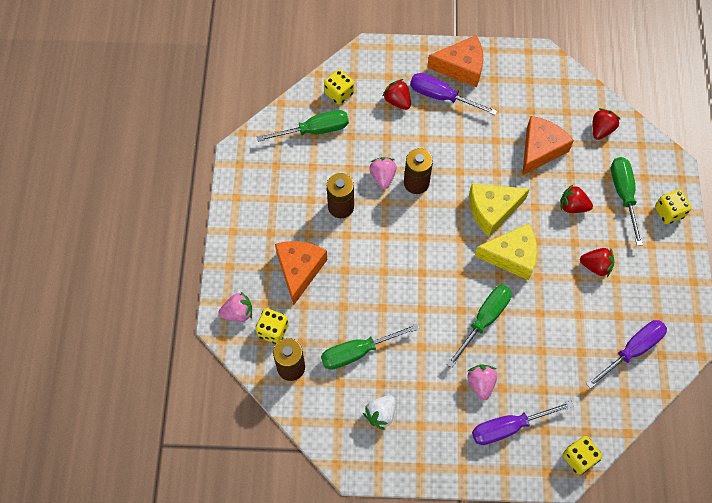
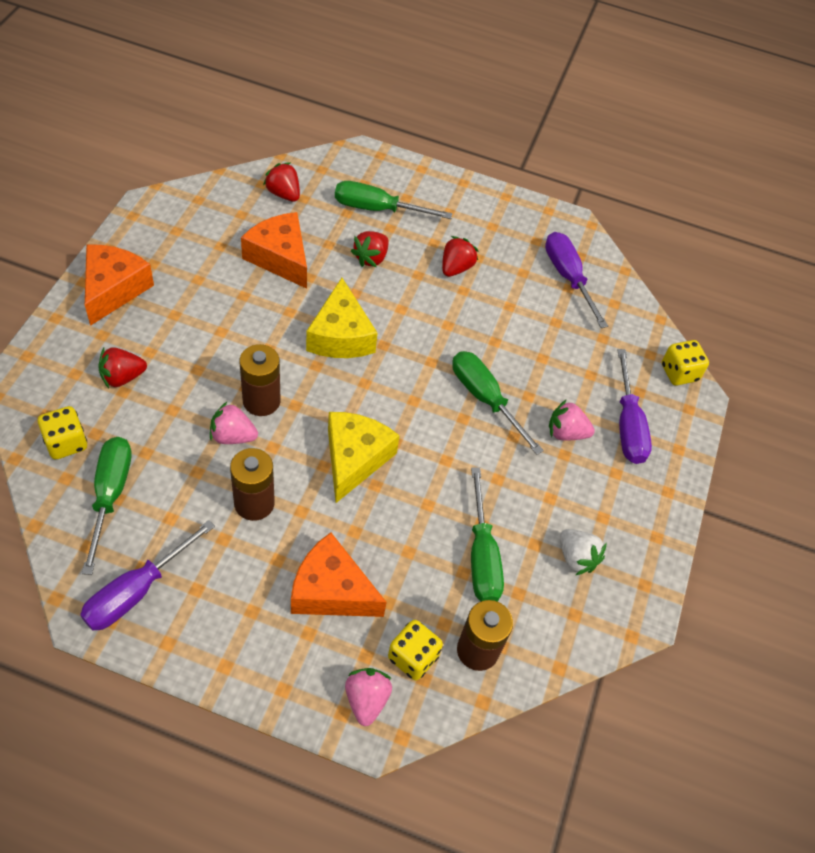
camera: 80 degrees left, 10 degrees down
(441, 97) = (146, 326): purple screwdriver -> purple screwdriver (137, 591)
(511, 256) = (411, 340): yellow cheese -> yellow cheese (354, 458)
(669, 212) = (416, 181): yellow dice -> none

